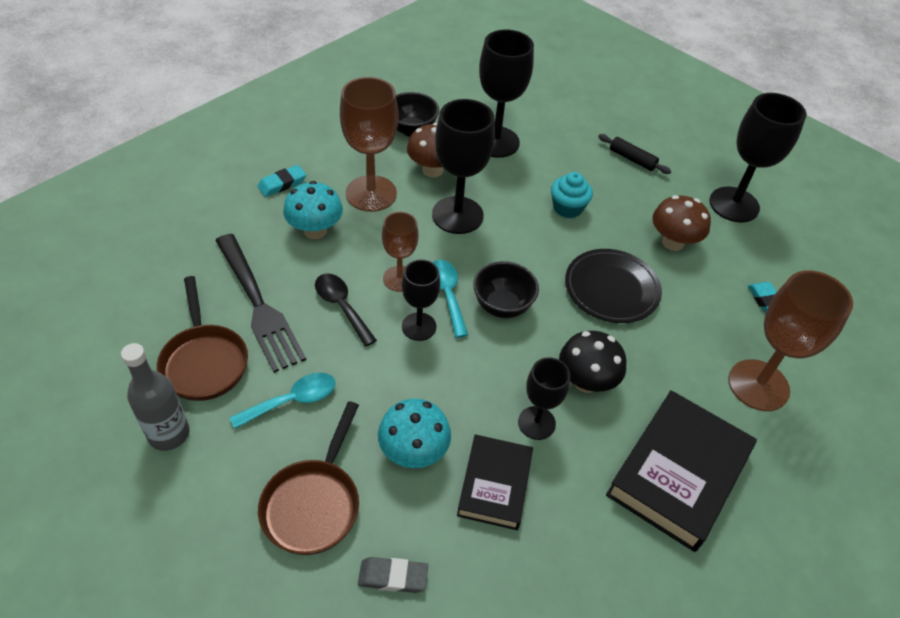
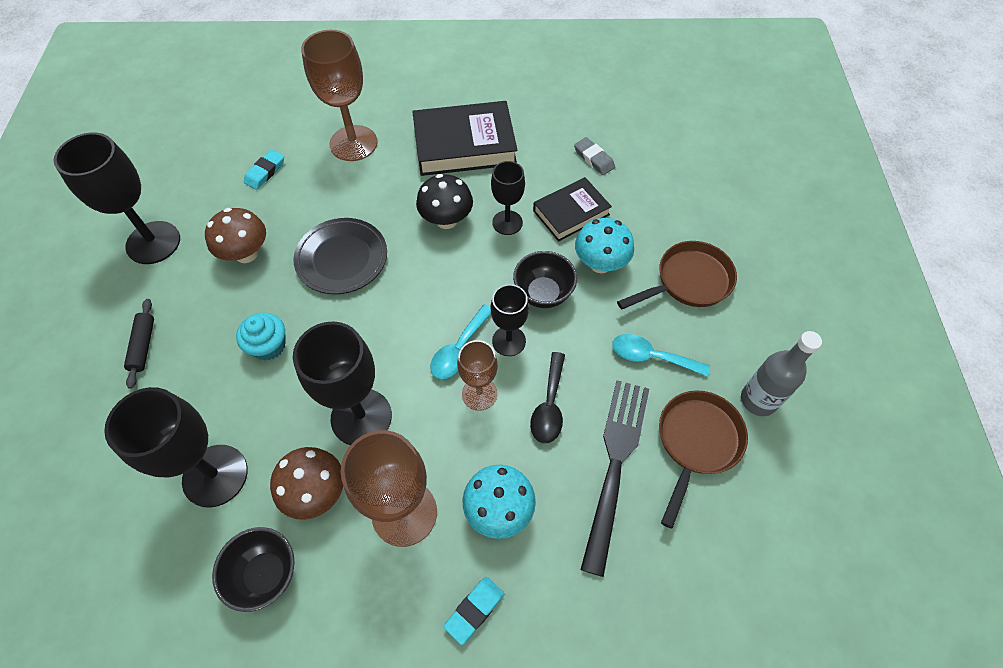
camera: 130 degrees left, 10 degrees up
(282, 184) = (474, 610): turquoise eraser -> turquoise eraser turned 60 degrees counterclockwise
(393, 577) = (673, 215): grey eraser -> grey eraser (594, 159)
(502, 306) = (432, 308): black bowl -> black bowl (543, 293)

